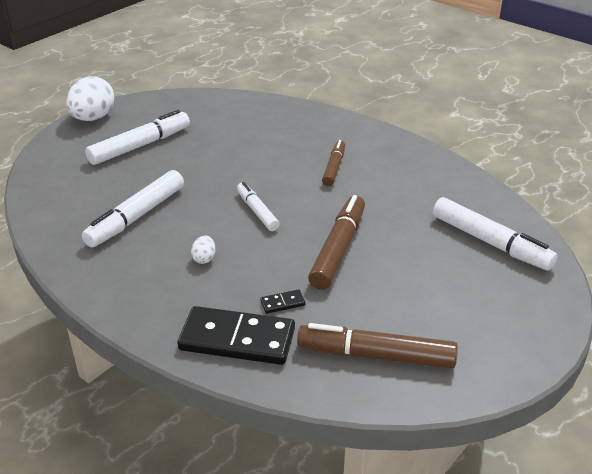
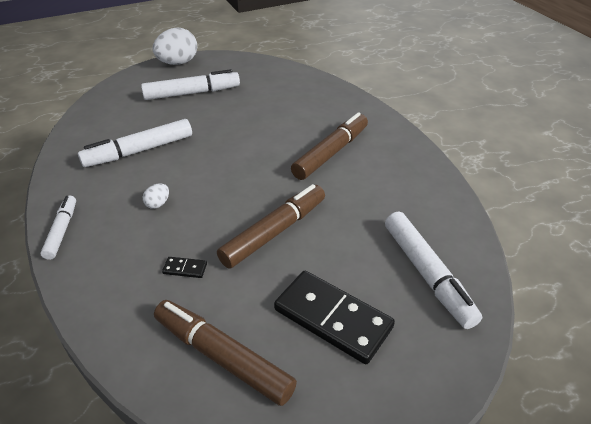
camera: 25 degrees right, 5 degrees up
(237, 339) = (120, 290): black domino -> black domino (333, 318)
(257, 211) = (234, 174): white marker -> white marker (62, 231)
(334, 168) = (331, 153): brown marker -> brown marker, size x1.65

